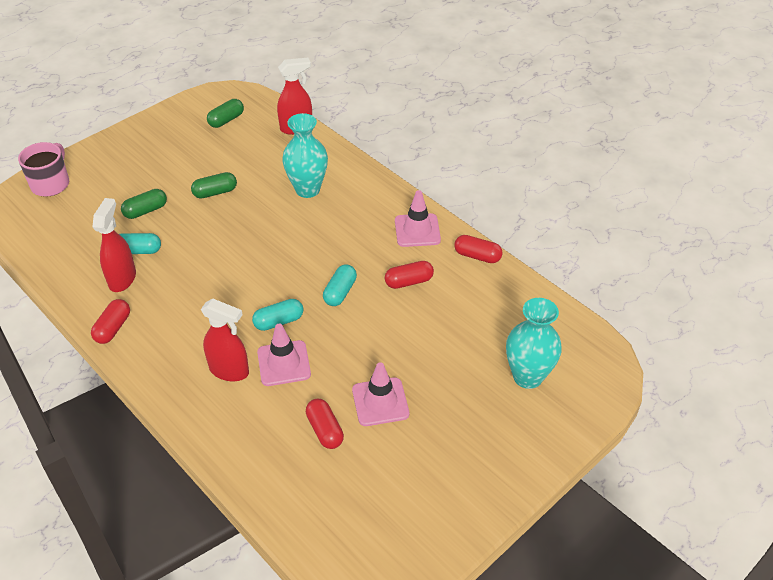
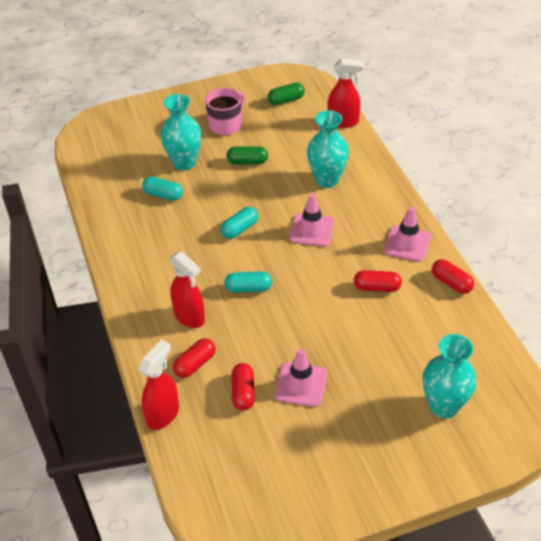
camera: 25 degrees right, 0 degrees up
(51, 184) = (121, 120): pink mug -> pink mug (226, 125)
(113, 328) = (116, 253): red capsule -> red capsule (195, 364)
(122, 279) = (141, 215): red spray bottle -> red spray bottle (163, 414)
(145, 211) = (184, 163): green capsule -> turquoise vase
(284, 363) = (236, 325): pink traffic cone -> pink traffic cone (312, 230)
(340, 292) = (312, 279): turquoise capsule -> turquoise capsule (240, 229)

